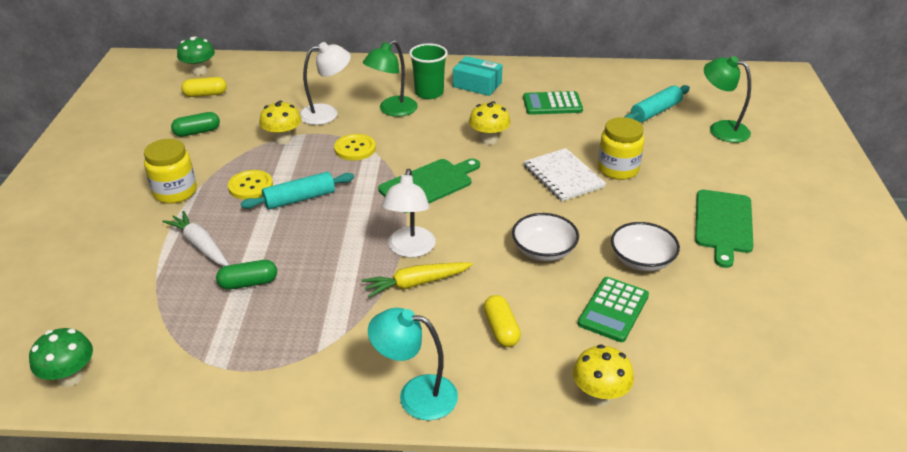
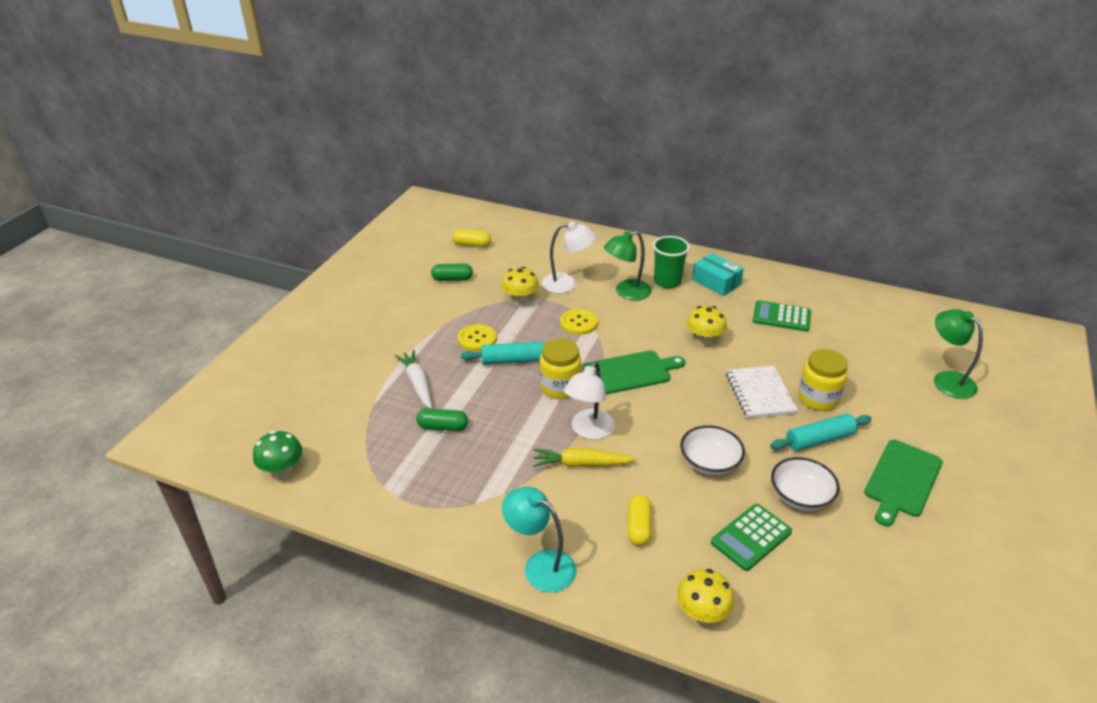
camera: 20 degrees right, 0 degrees up
(175, 192) = (415, 330): yellow jar -> yellow jar (560, 387)
(199, 71) = (475, 221): green mushroom -> none
(655, 111) = (884, 346): turquoise rolling pin -> turquoise rolling pin (819, 439)

